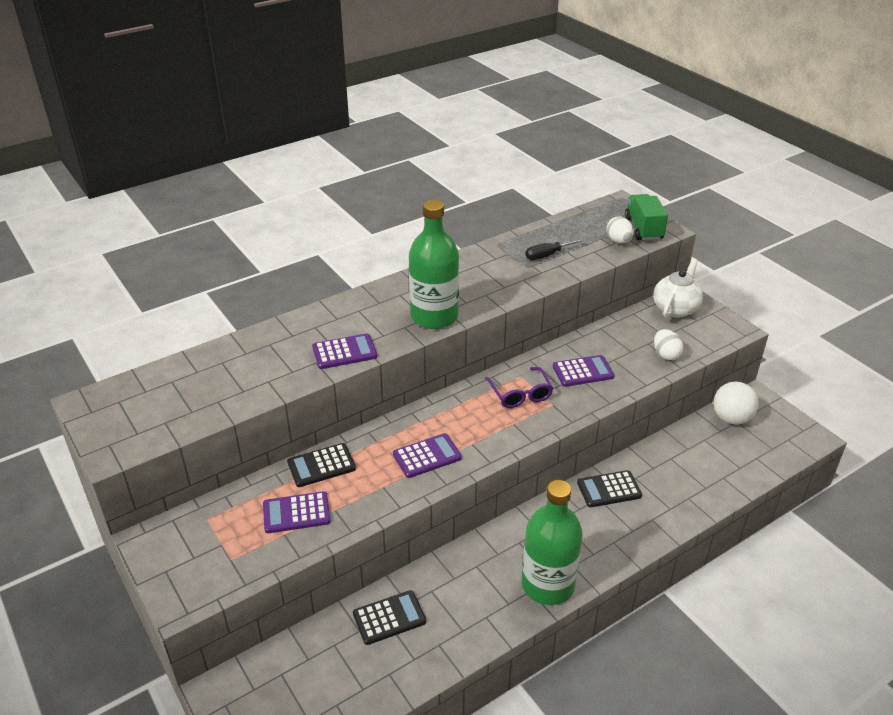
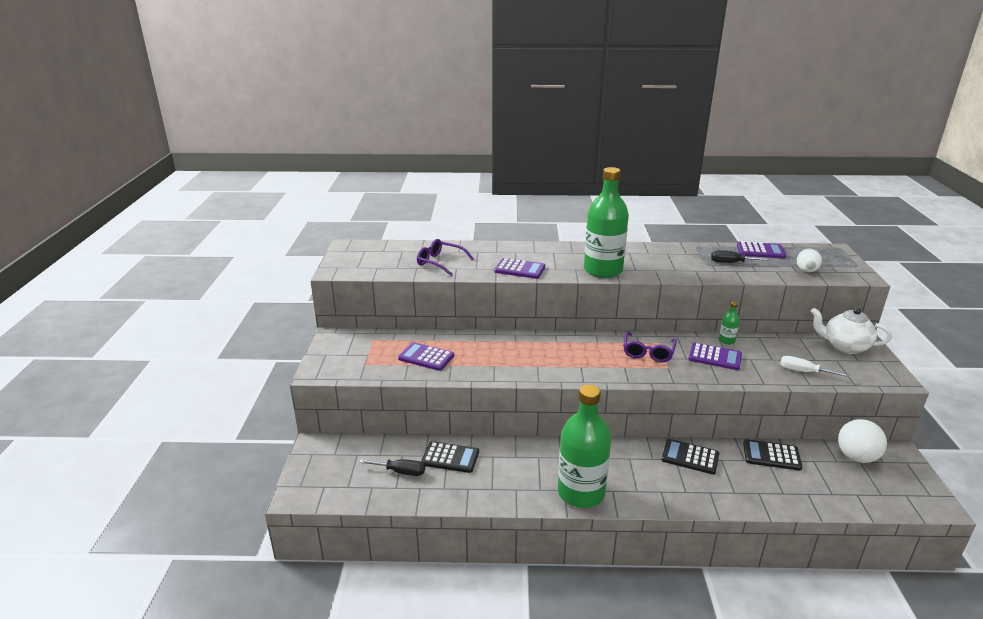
camera: 35 degrees right, 10 degrees down
(239, 380) = (439, 262): none -> purple glasses
(321, 466) = (466, 340): black calculator -> black calculator (771, 455)
(351, 666) = (400, 472): none -> black screwdriver
(427, 456) = (541, 361): purple calculator -> purple calculator (760, 251)
(577, 345) = (726, 340): none -> green bottle
(643, 228) = (839, 270): green truck -> none
(666, 354) = (803, 372): white egg -> white screwdriver
(675, 308) = (844, 346): white teapot -> white teapot turned 135 degrees counterclockwise

